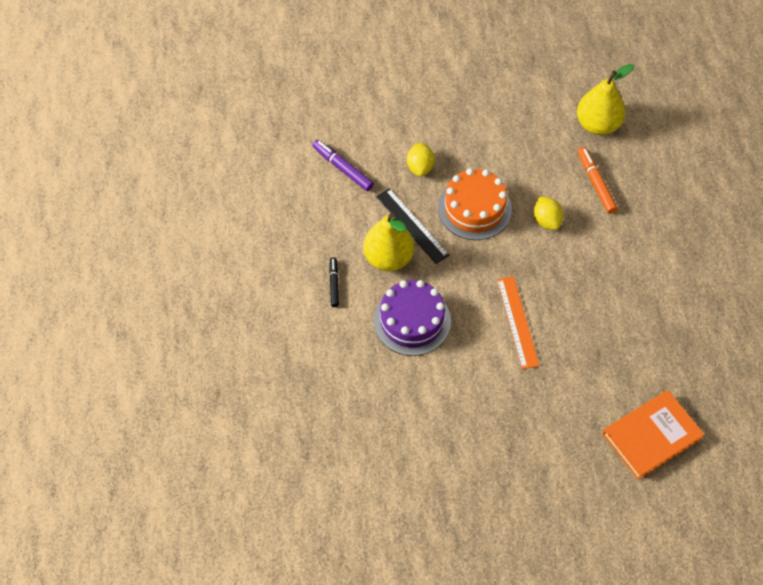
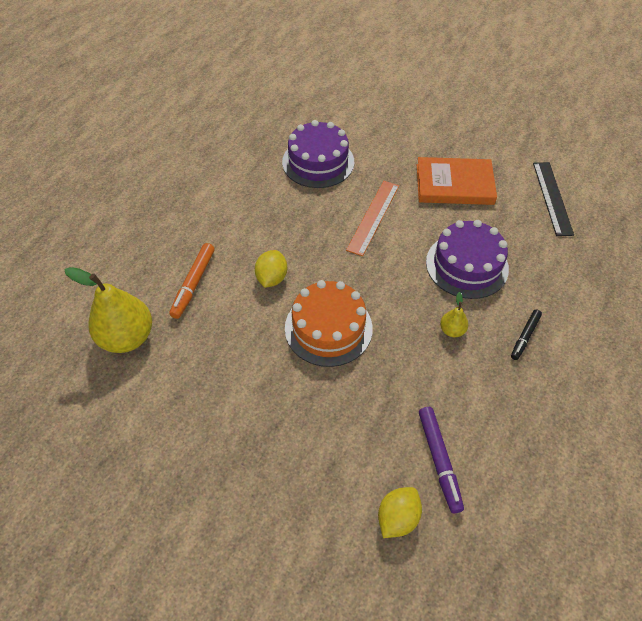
camera: 145 degrees left, 5 degrees down
(388, 258) = (452, 330): yellow pear -> yellow pear, size x0.46
(412, 225) = (405, 348): black ruler -> black ruler (552, 198)
(420, 167) = (349, 406): yellow lemon -> yellow lemon (397, 518)
(612, 352) = (318, 162): none -> purple cake
(651, 436) = (341, 108): orange book -> orange book (454, 184)

